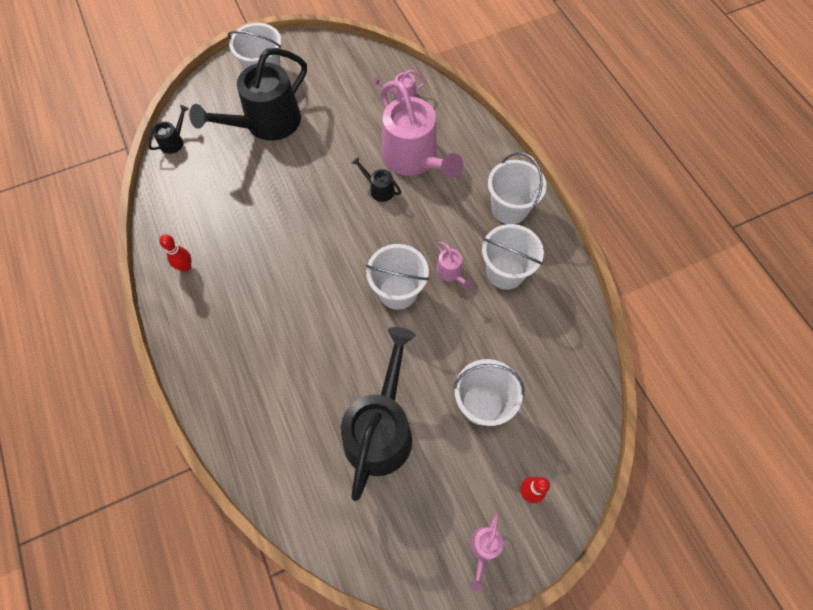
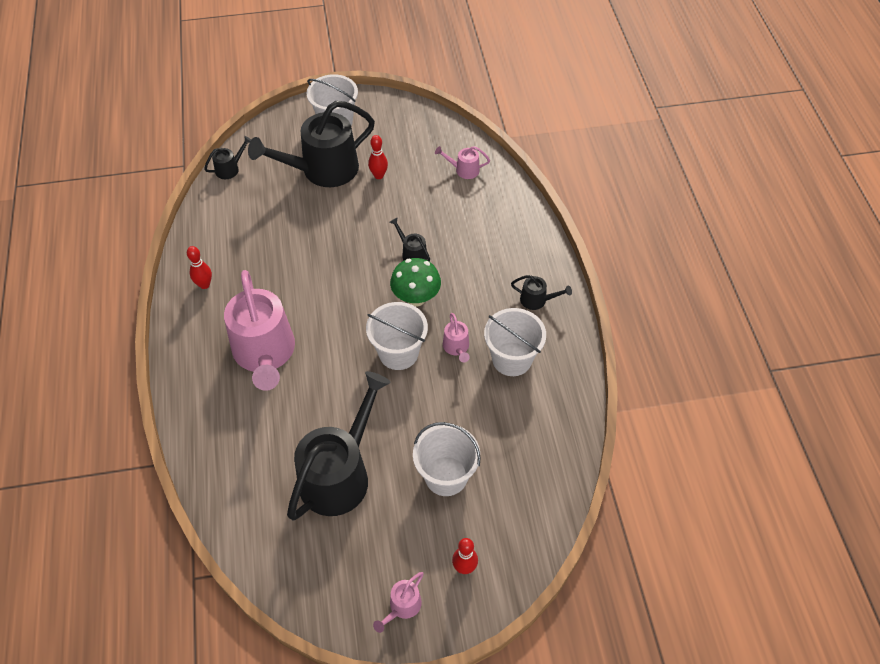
camera: 15 degrees right, 10 degrees down
(322, 118) = (379, 175): none -> red bowling pin
(397, 232) = (416, 298): none -> green mushroom
(414, 159) = (456, 232): pink watering can -> pink watering can (265, 353)
(509, 208) = (537, 300): white bucket -> black watering can

